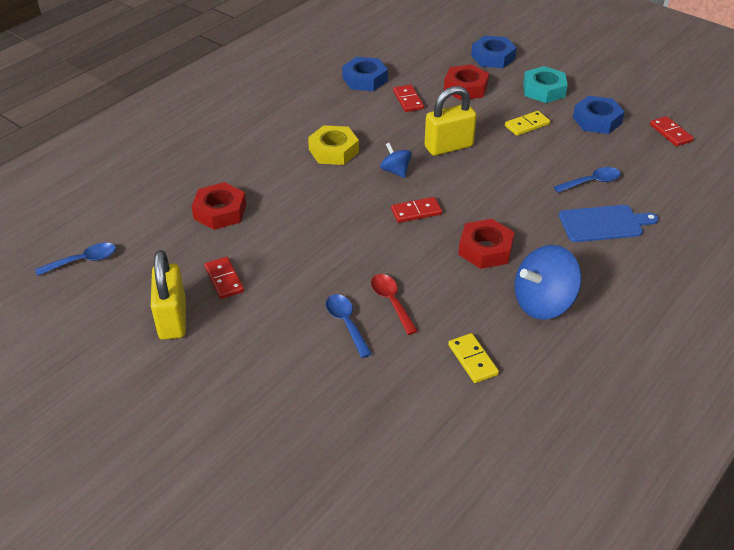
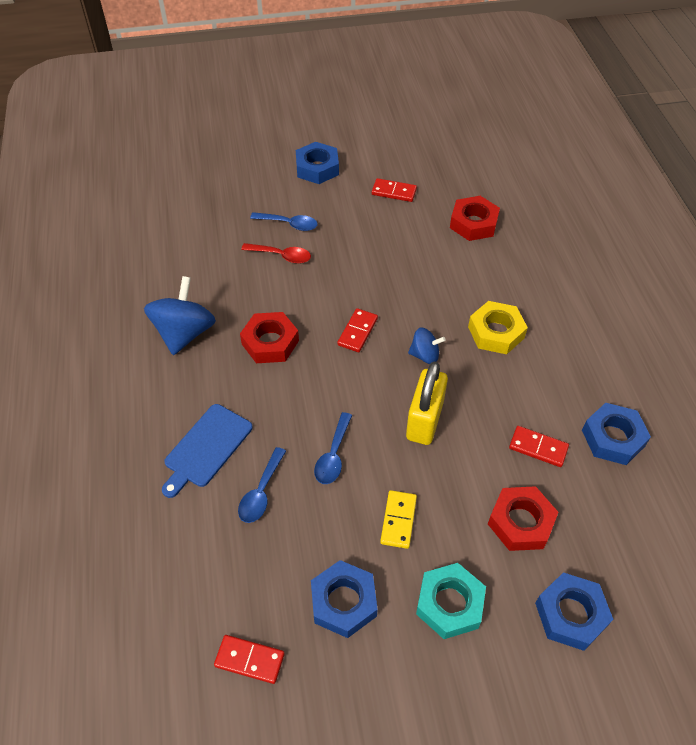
camera: 130 degrees right, 10 degrees up
(83, 261) = (481, 142): blue spoon -> blue spoon (333, 456)
(172, 319) = (381, 156): yellow padlock -> none
(240, 356) = (317, 168): none -> blue nut
(473, 360) = (189, 261): yellow domino -> none

